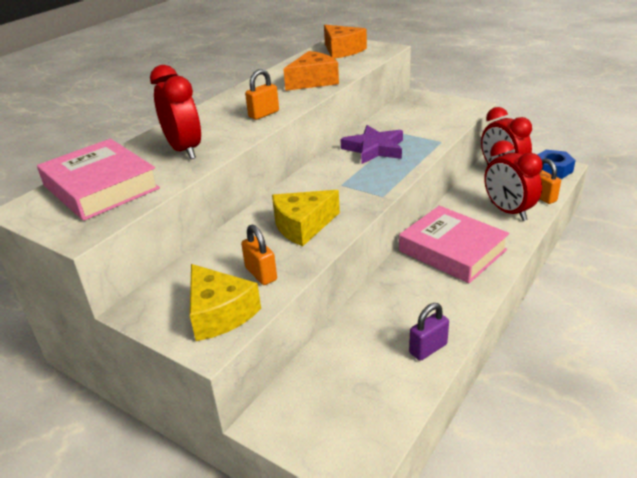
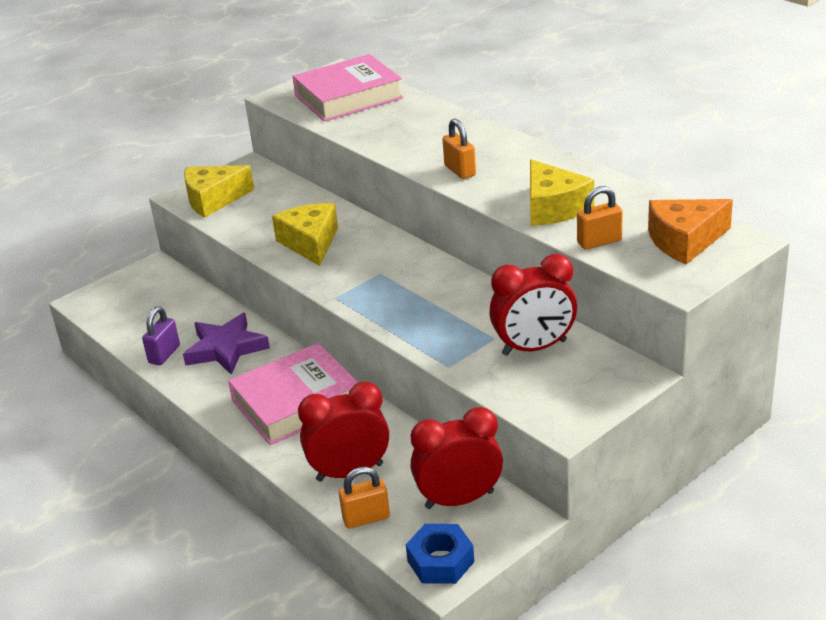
camera: 105 degrees right, 0 degrees up
(184, 150) = (396, 129): red clock -> red clock (534, 347)
(261, 274) = (249, 218): orange padlock -> orange padlock (599, 242)
(313, 81) = (553, 207): orange cheese -> yellow cheese
(374, 149) = (457, 307): purple star -> purple star (226, 349)
(428, 348) = (164, 354): purple padlock -> purple padlock turned 45 degrees clockwise

